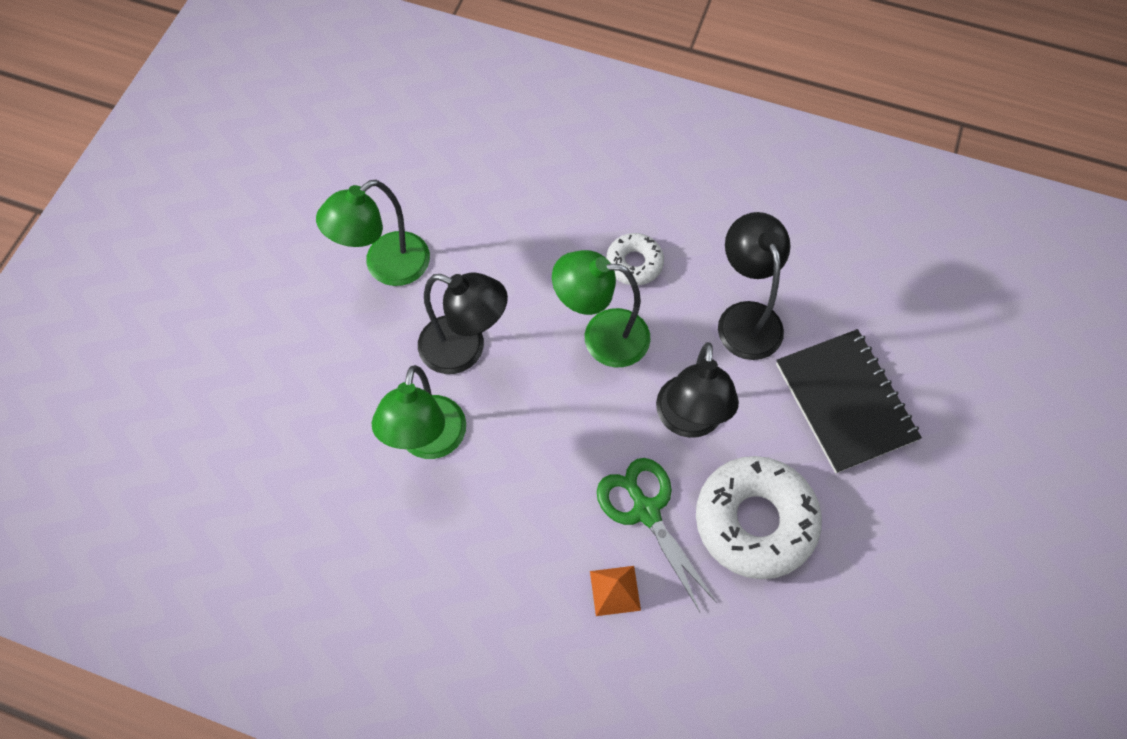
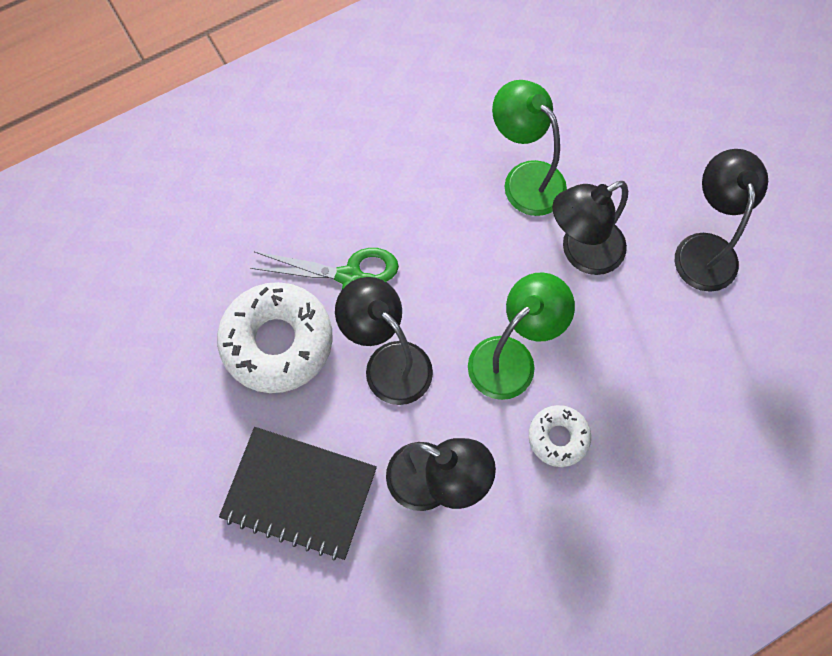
camera: 130 degrees right, 5 degrees up
(386, 267) = (704, 248): green lamp -> black lamp
(615, 590) = (317, 215): orange pyramid -> none

